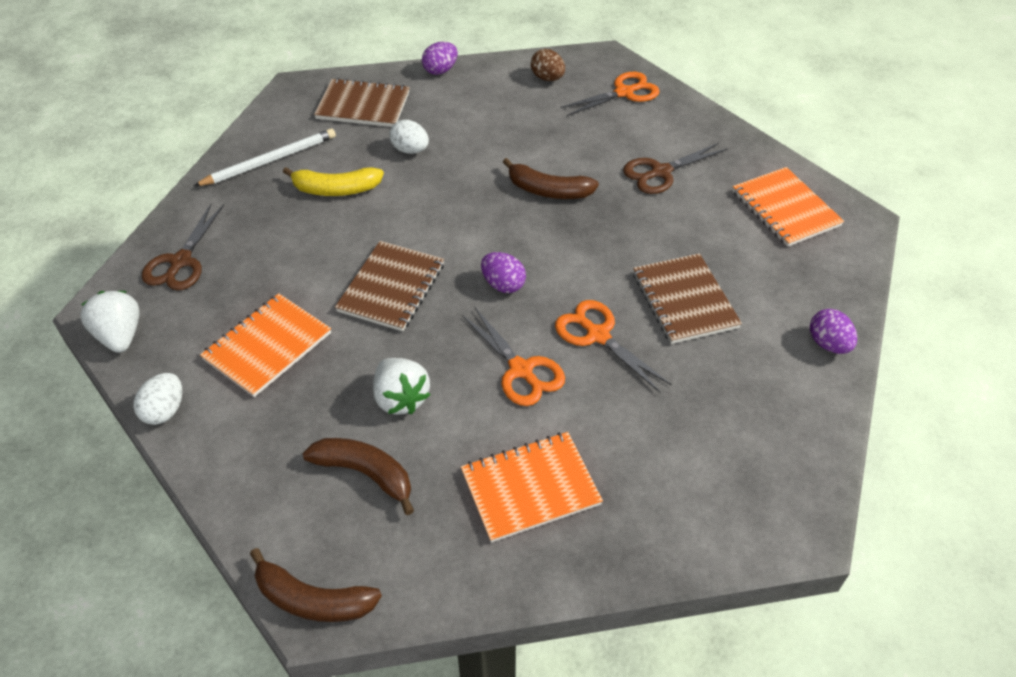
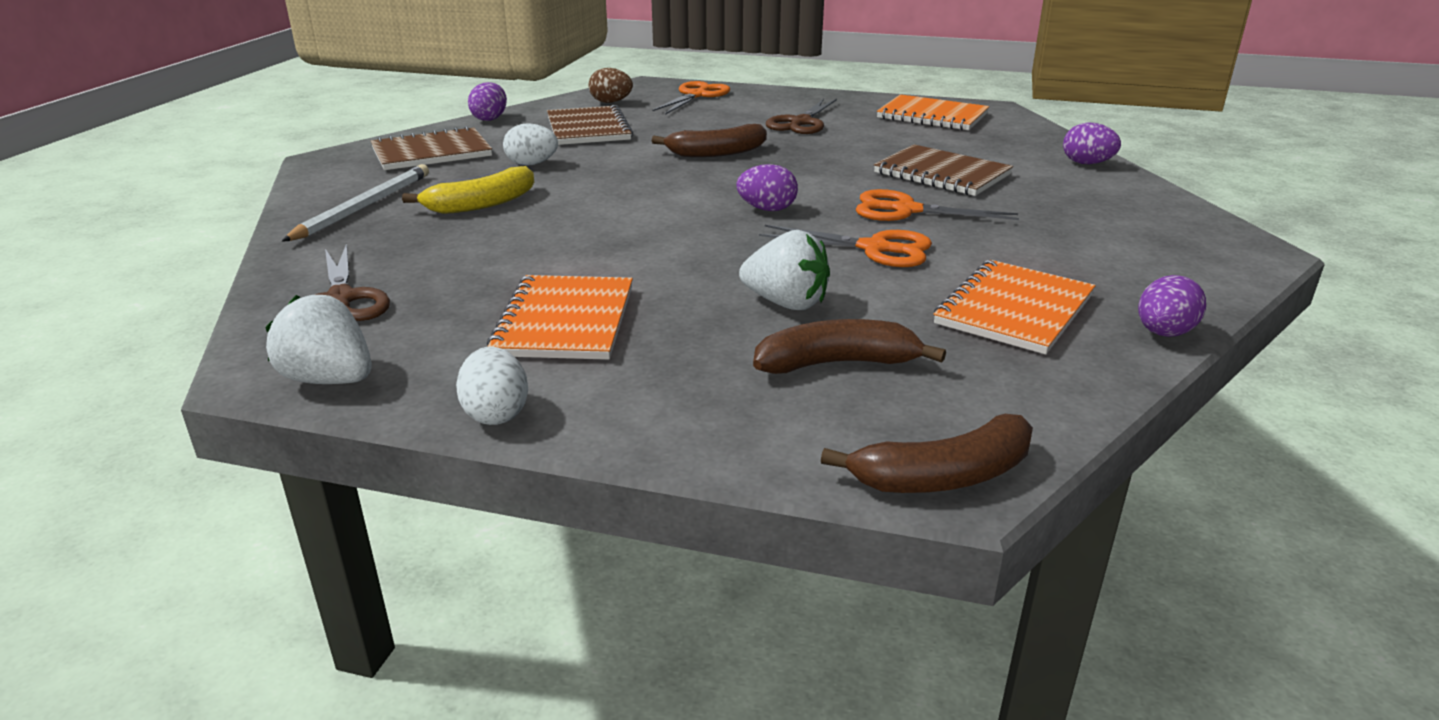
camera: 35 degrees left, 20 degrees down
(391, 288) = (652, 242): brown notebook -> brown notebook (588, 129)
(596, 570) = (1163, 333): none -> purple egg

